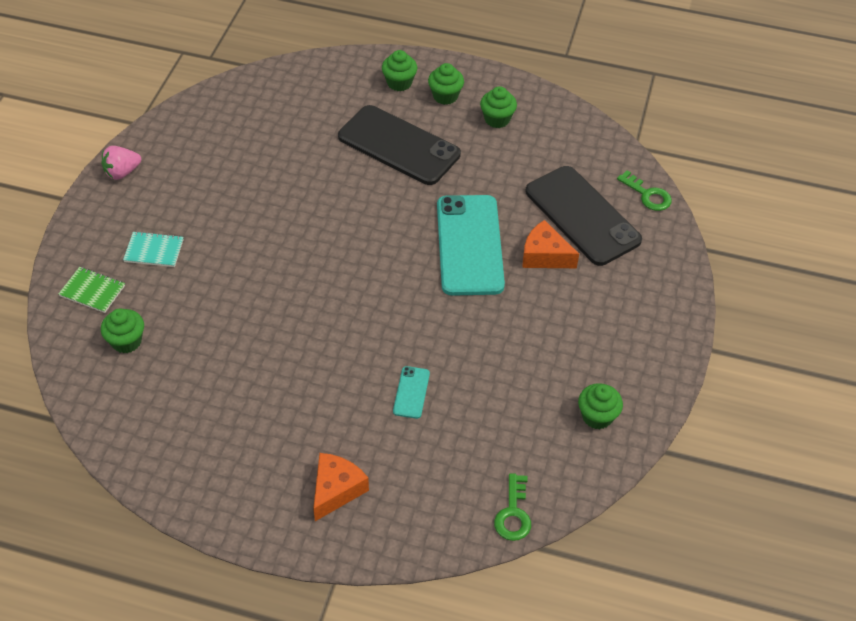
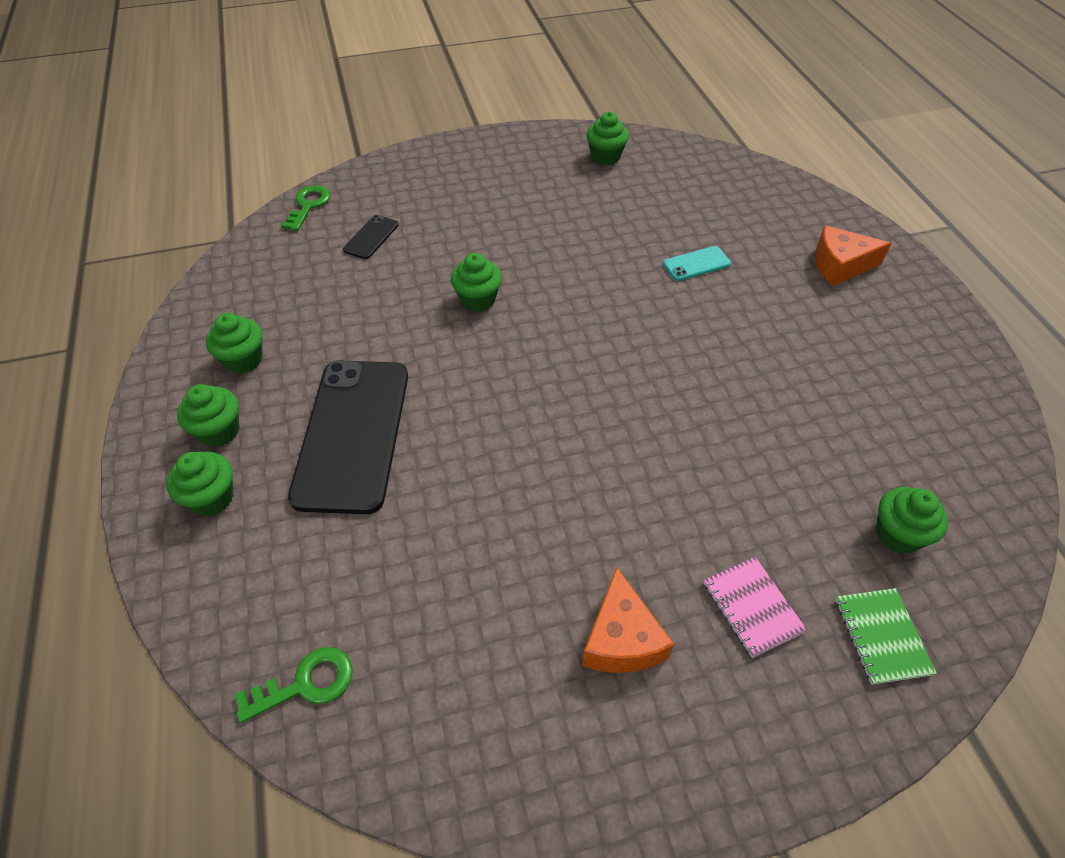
camera: 120 degrees left, 0 degrees up
(122, 172) = (656, 784): pink strawberry -> none
(154, 251) = (752, 607): turquoise notebook -> pink notebook
(469, 245) = (478, 300): turquoise phone -> green cupcake
(513, 513) = (739, 167): green key -> green key (305, 684)
(544, 256) = (449, 243): orange cheese -> orange cheese (621, 639)
(582, 216) = (371, 237): black phone -> black phone, size x0.42

